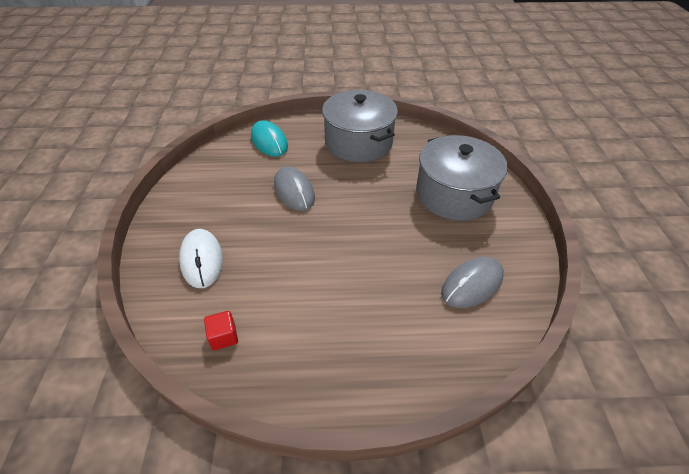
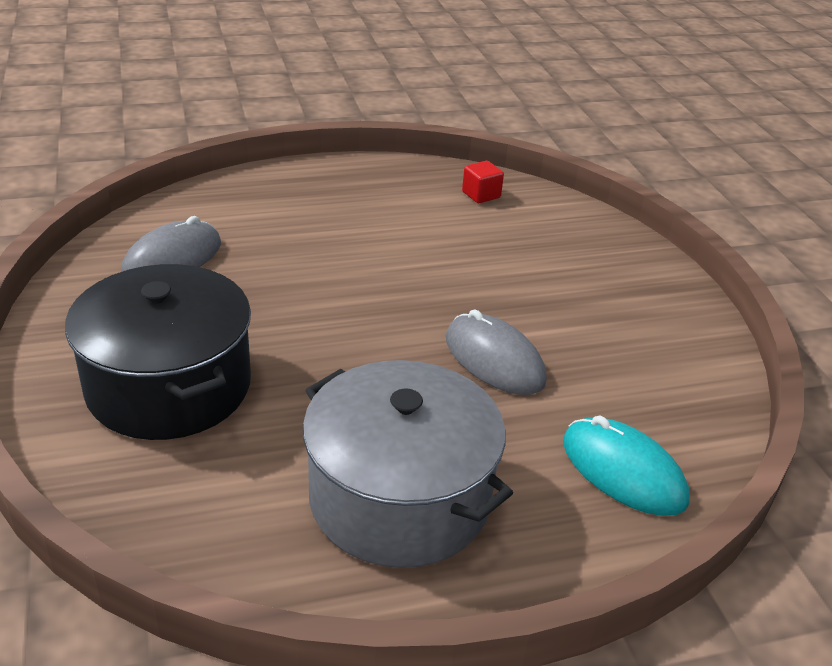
camera: 165 degrees right, 10 degrees down
(201, 260) = (568, 253): white mouse -> none
(454, 194) = (169, 386): grey pot -> black pot

